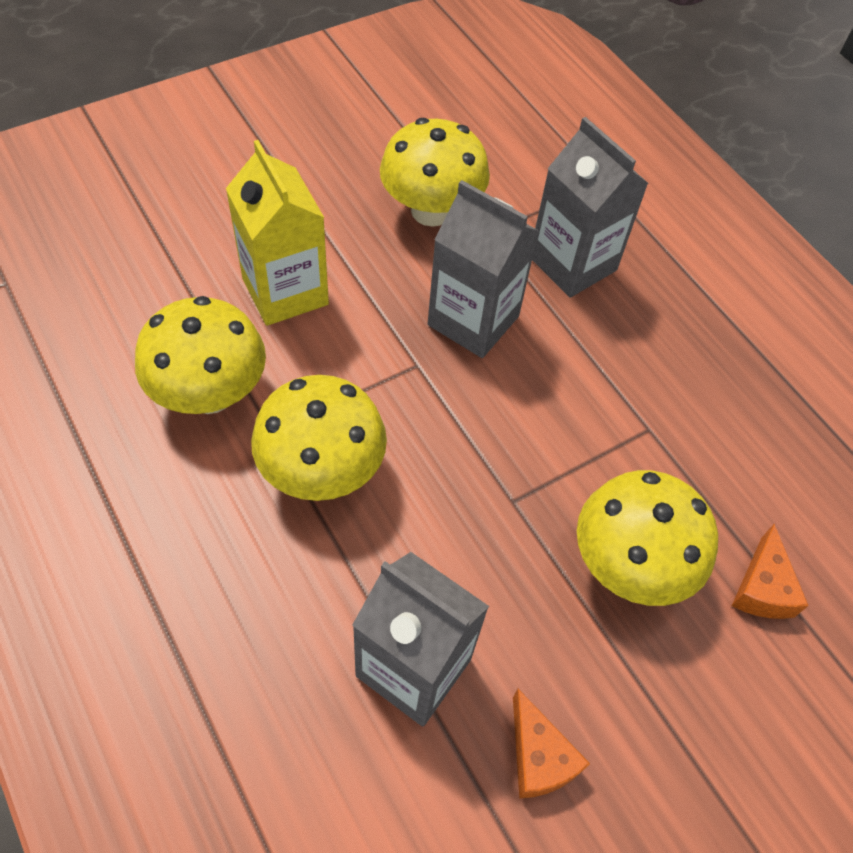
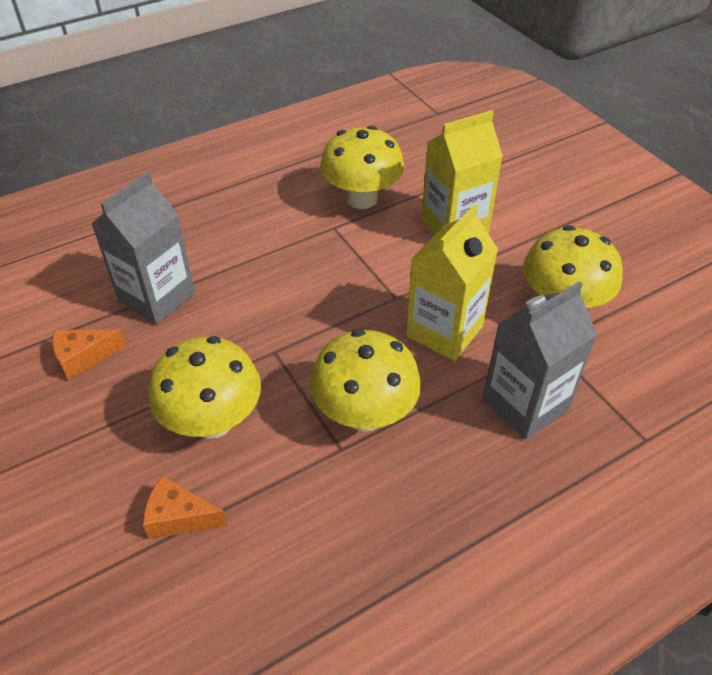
camera: 95 degrees right, 10 degrees down
(322, 471) = (302, 251): yellow mushroom -> yellow mushroom (365, 414)
(473, 320) = (444, 331): grey carton -> yellow carton

